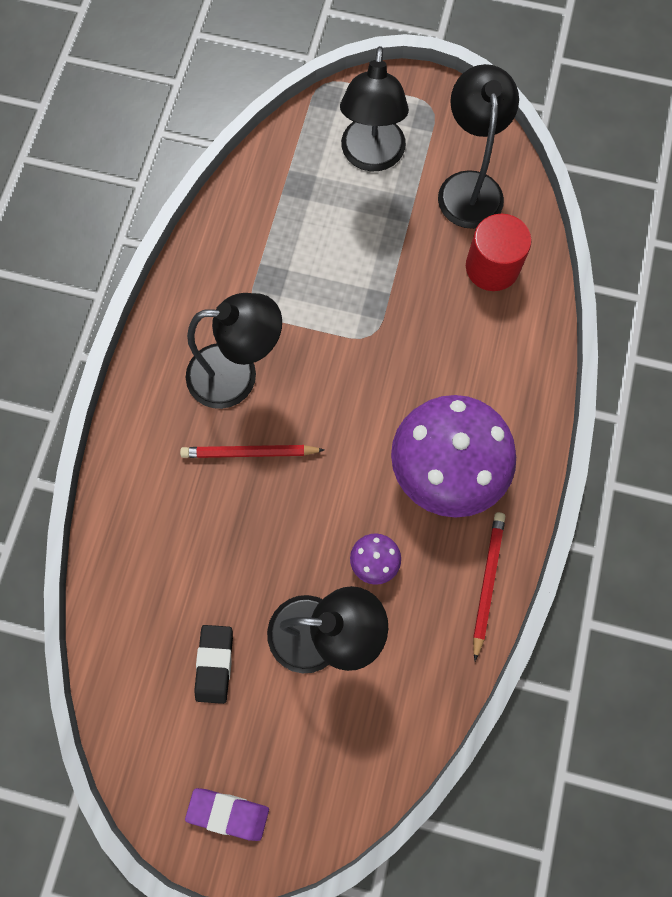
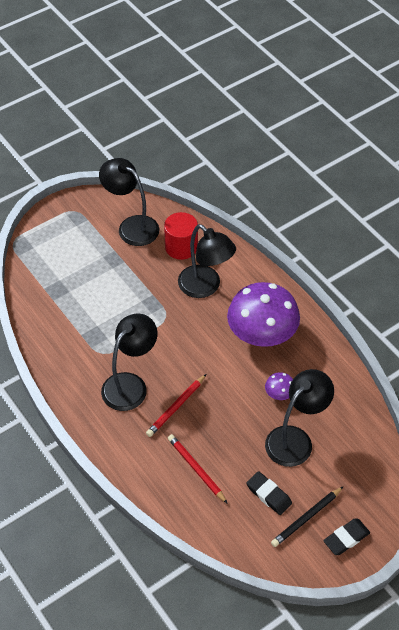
camera: 50 degrees left, 20 degrees down
(218, 738) = (306, 518): none -> black pencil
(228, 813) = (346, 538): purple eraser -> black eraser
(371, 157) = (74, 251): black lamp -> black lamp (205, 287)
(487, 582) = (329, 357): red pencil -> red pencil (196, 469)

